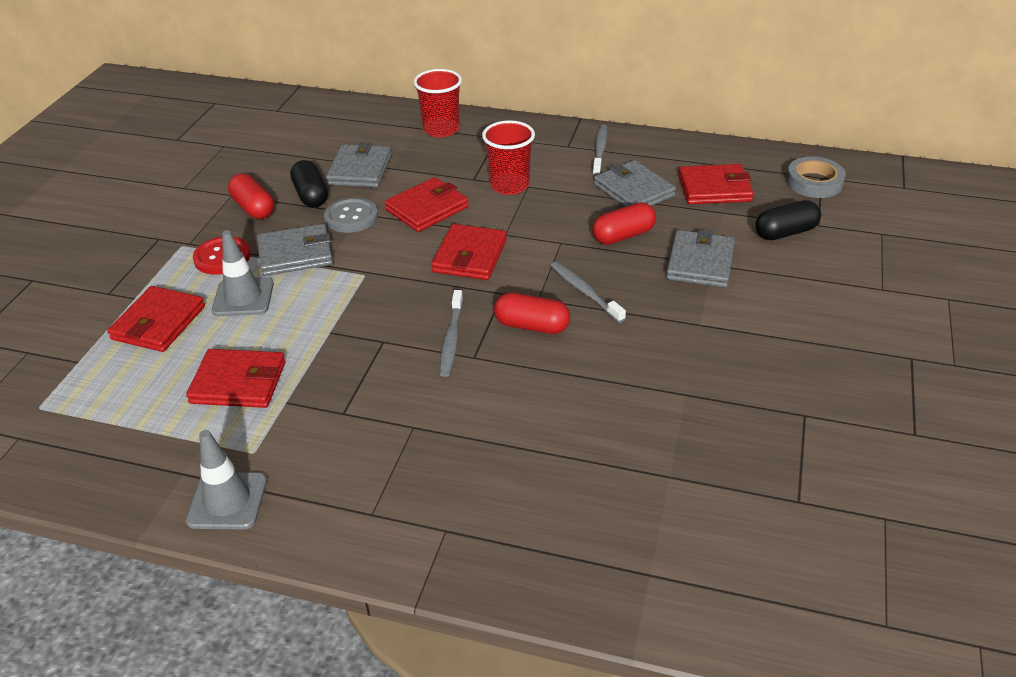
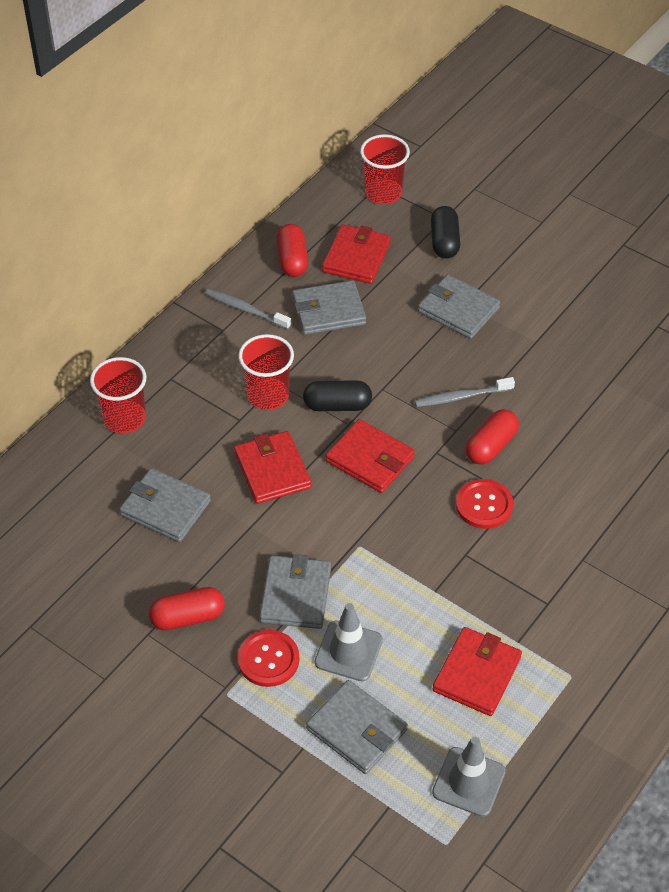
camera: 70 degrees left, 10 degrees up
(158, 323) = (357, 729): red wallet -> grey wallet
(227, 501) = (622, 703): grey traffic cone -> grey traffic cone (468, 782)
(311, 195) = (192, 561): black capsule -> black capsule (337, 405)
(351, 217) = (253, 535): grey button -> none
(451, 339) = (484, 505): grey toothbrush -> red button
(623, 235) = (395, 343): red capsule -> red capsule (292, 260)
(814, 182) = (383, 193): grey tape -> red cup

